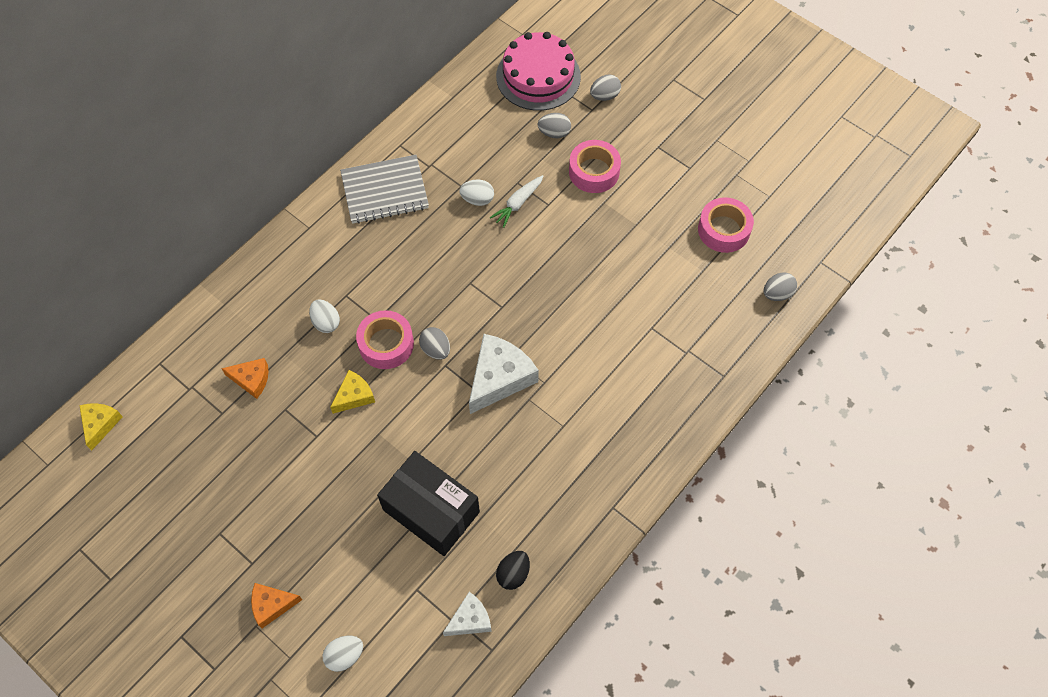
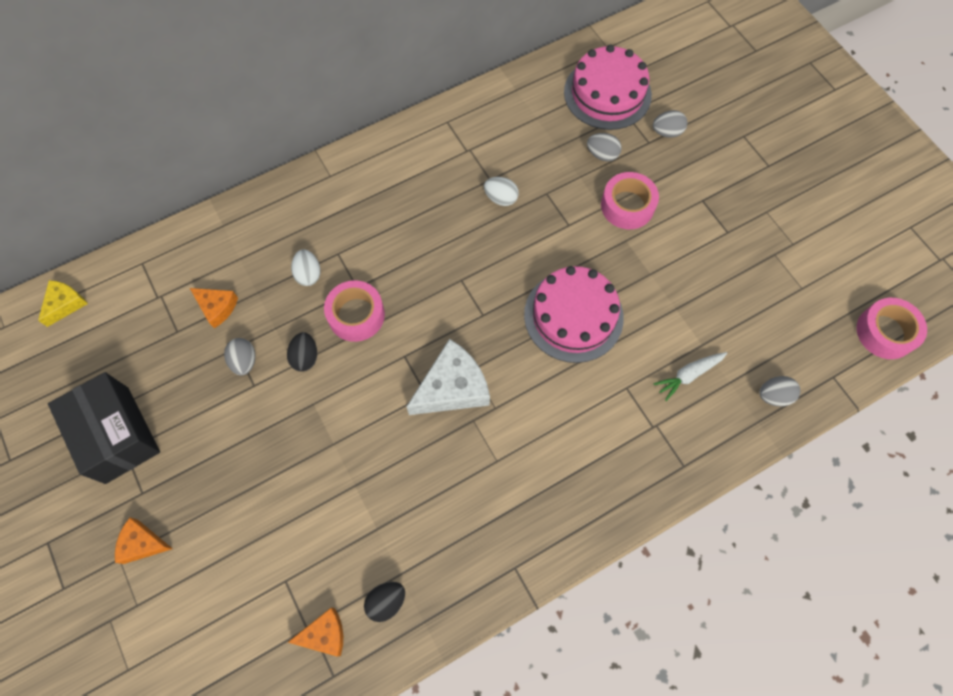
camera: 20 degrees right, 5 degrees up
(345, 655) = (189, 624): white egg -> none
(354, 396) = (305, 357): yellow cheese -> black egg
(385, 191) = (415, 162): grey notebook -> none
(431, 511) = (331, 503): black box -> black box (117, 434)
(436, 349) = (401, 337): grey egg -> grey egg (244, 361)
(470, 620) = (324, 634): white cheese -> orange cheese
(518, 203) = (539, 215): white carrot -> white carrot (688, 375)
(582, 282) = (573, 316): none -> pink cake
(723, 230) = (740, 308): pink tape -> pink tape (885, 332)

